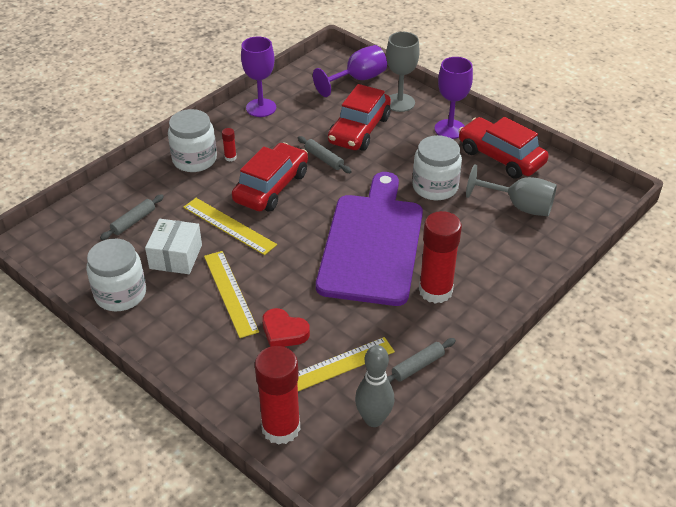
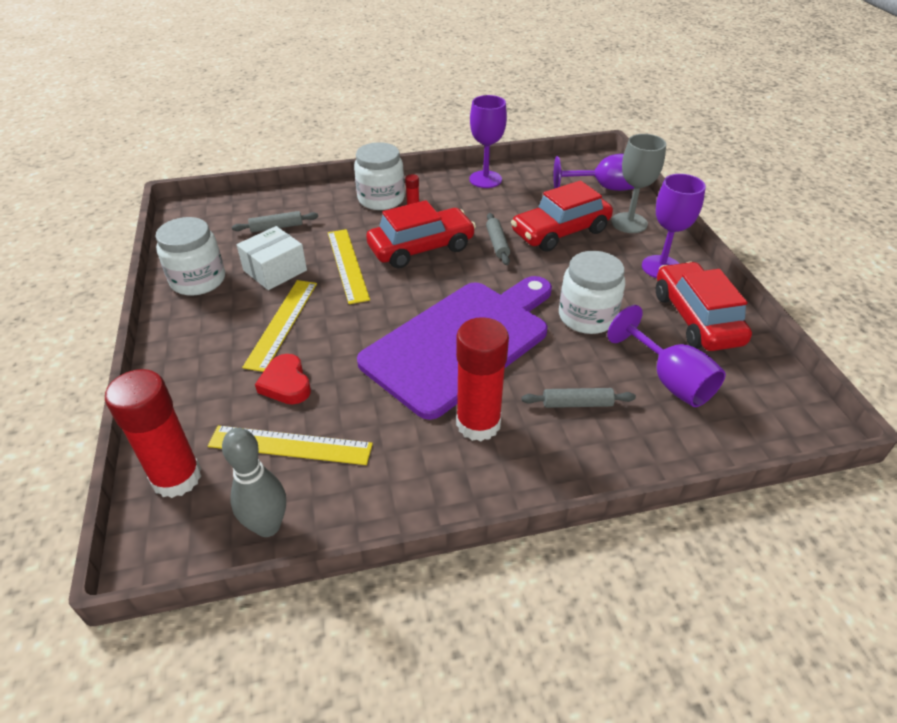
camera: 35 degrees right, 0 degrees up
(418, 366) = (374, 495): grey rolling pin -> grey rolling pin (577, 404)
(519, 206) = (669, 380): grey goblet -> purple goblet

